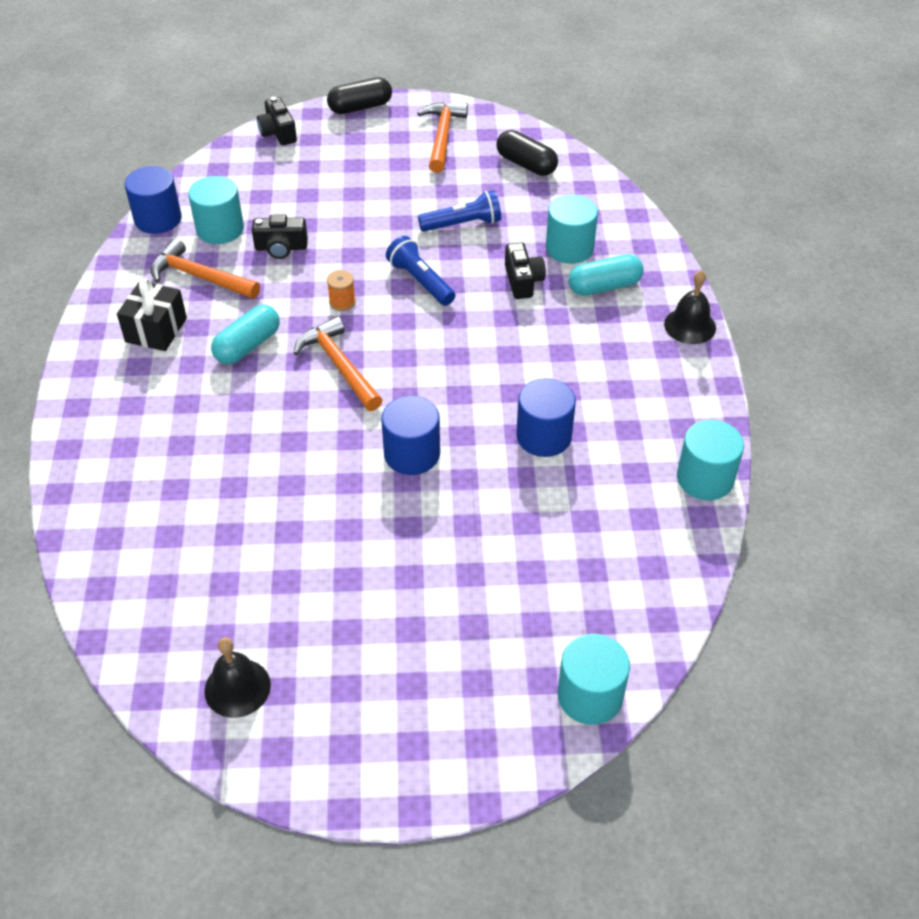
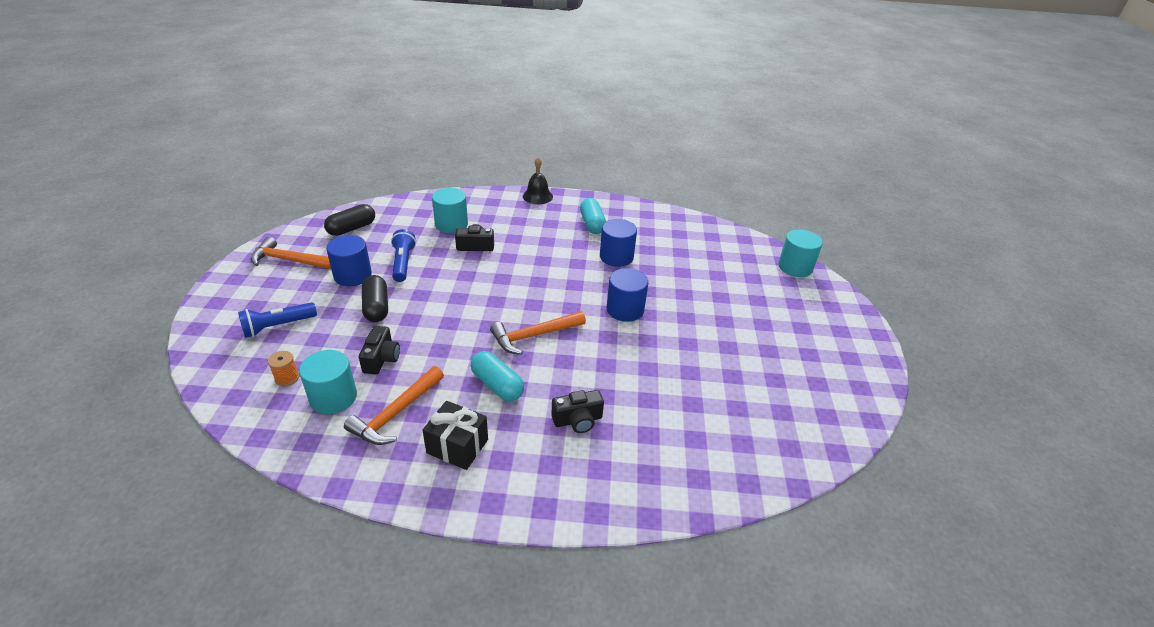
camera: 85 degrees left, 10 degrees down
(158, 219) = (290, 444): blue cylinder -> blue cylinder (353, 275)
(237, 687) = (820, 403): black bell -> none
(278, 133) = (209, 351): black camera -> black camera (578, 420)
(342, 302) = (464, 329): orange spool -> orange spool (287, 378)
(360, 107) = (212, 298): black capsule -> black capsule (376, 307)
(420, 281) = (457, 289): blue flashlight -> blue flashlight (277, 326)
(604, 287) = (493, 218): turquoise capsule -> turquoise capsule (592, 224)
(705, 478) = (653, 211): turquoise cylinder -> none

